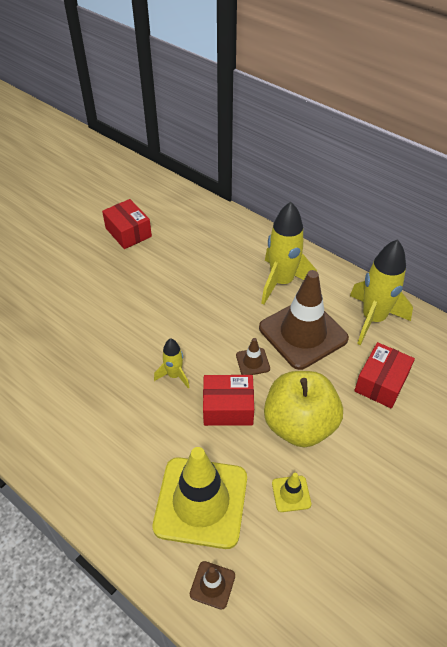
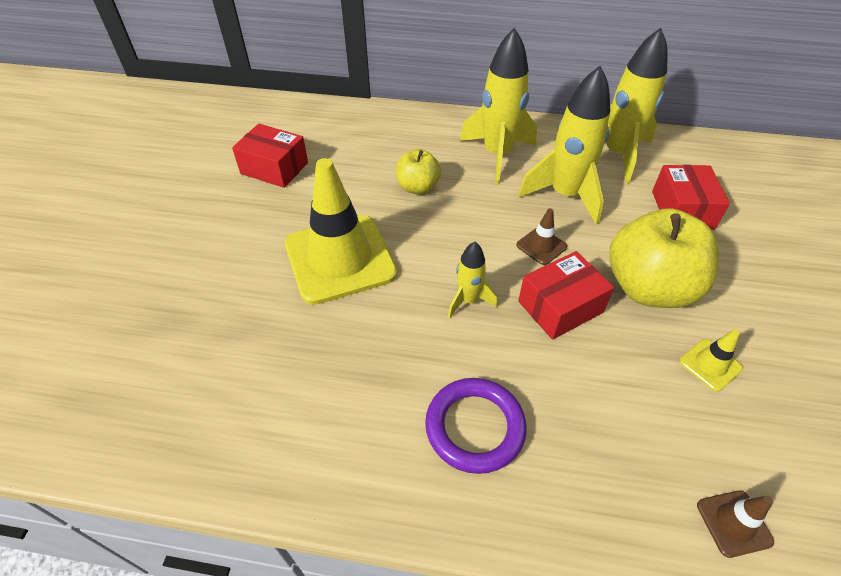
camera: 30 degrees left, 0 degrees up
(115, 451) = (475, 427): none -> purple ring
(201, 502) = (629, 430): yellow traffic cone -> yellow traffic cone (340, 259)
(207, 284) = (418, 187): none -> yellow apple
(303, 333) = (565, 195): brown traffic cone -> yellow rocket

